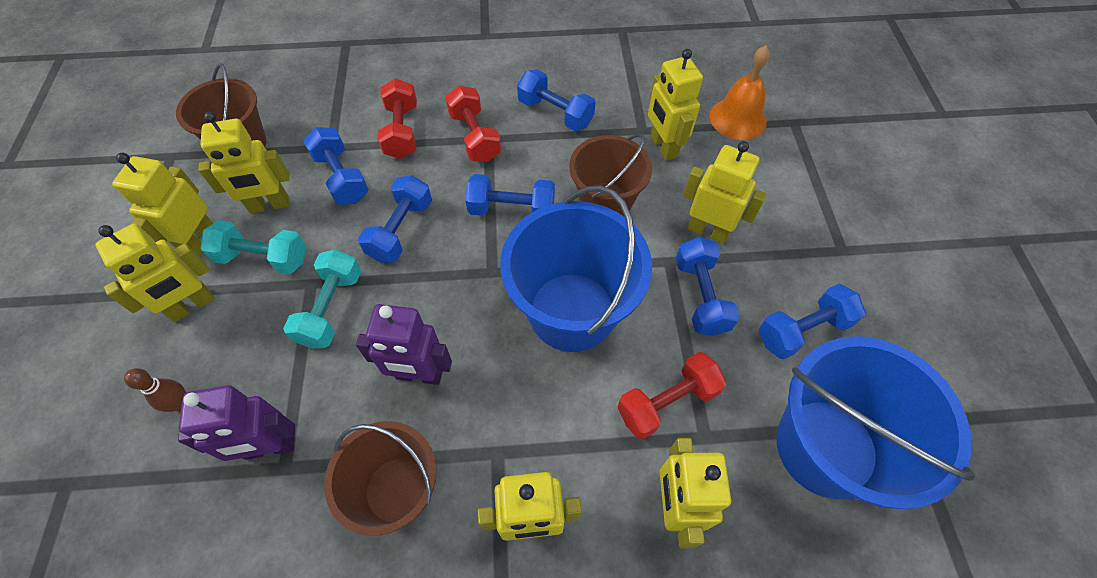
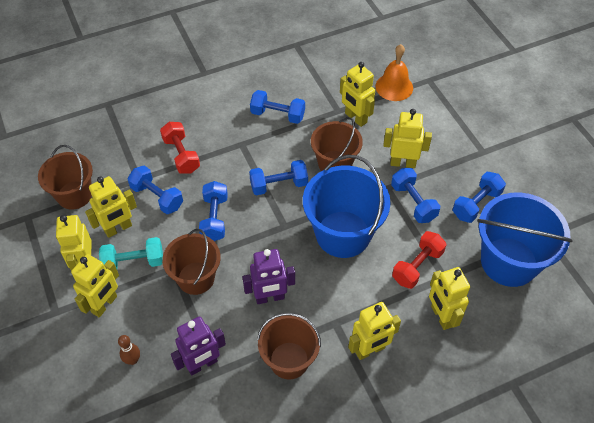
camera: 20 degrees left, 5 degrees down
(331, 308) = (196, 278): turquoise dumbbell -> brown bucket
(474, 137) = (232, 145): red dumbbell -> none

